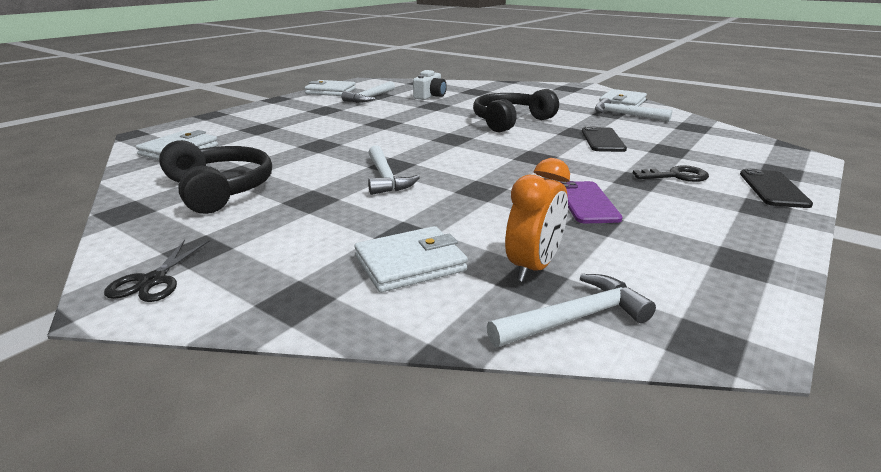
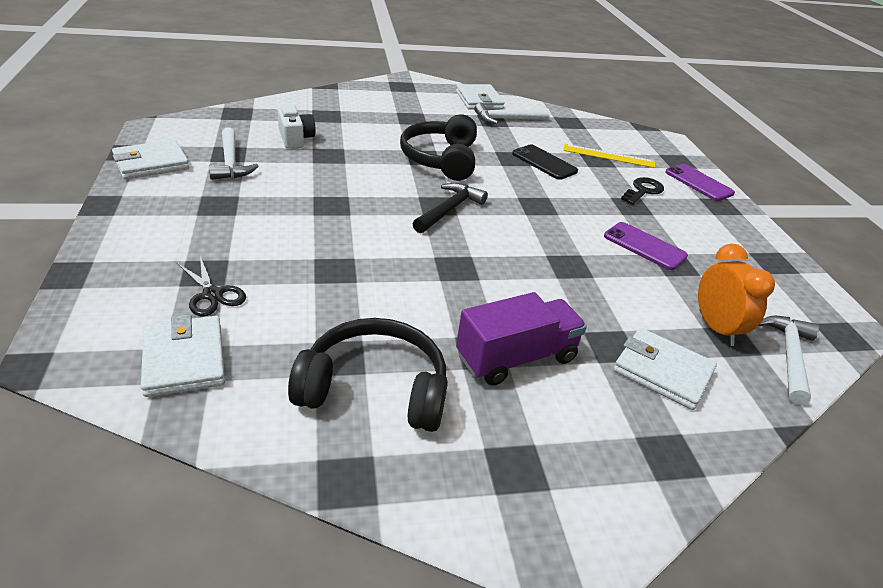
camera: 50 degrees left, 10 degrees up
(153, 281) = (556, 522): black scissors -> black scissors (212, 294)
(322, 211) = (516, 358): none -> purple truck
(386, 178) = (484, 288): white hammer -> none
(410, 264) = (662, 372): white wallet -> white wallet turned 75 degrees counterclockwise
(455, 142) = (449, 210): none -> black hammer
(689, 151) = (609, 156): none -> yellow ruler
(773, 189) = (698, 183): black phone -> purple phone

